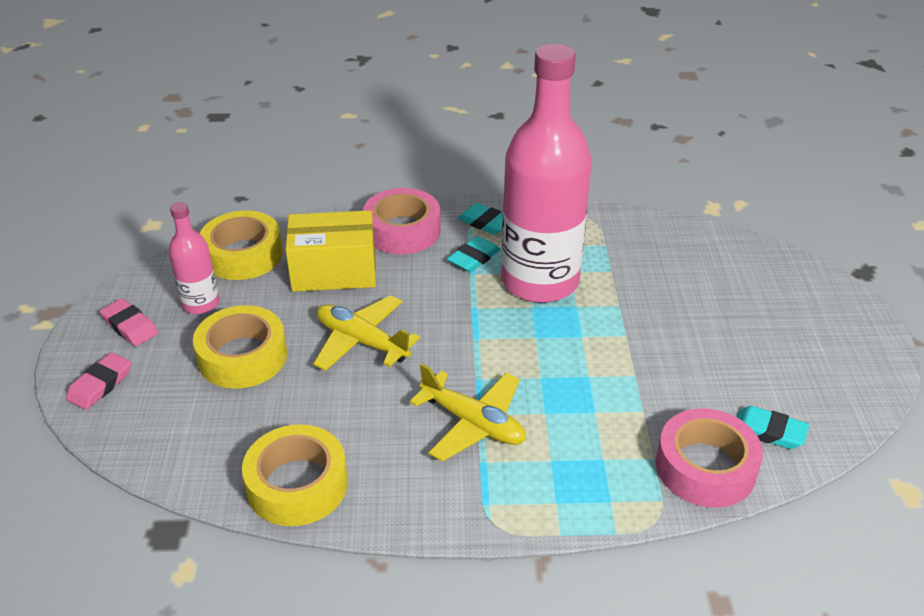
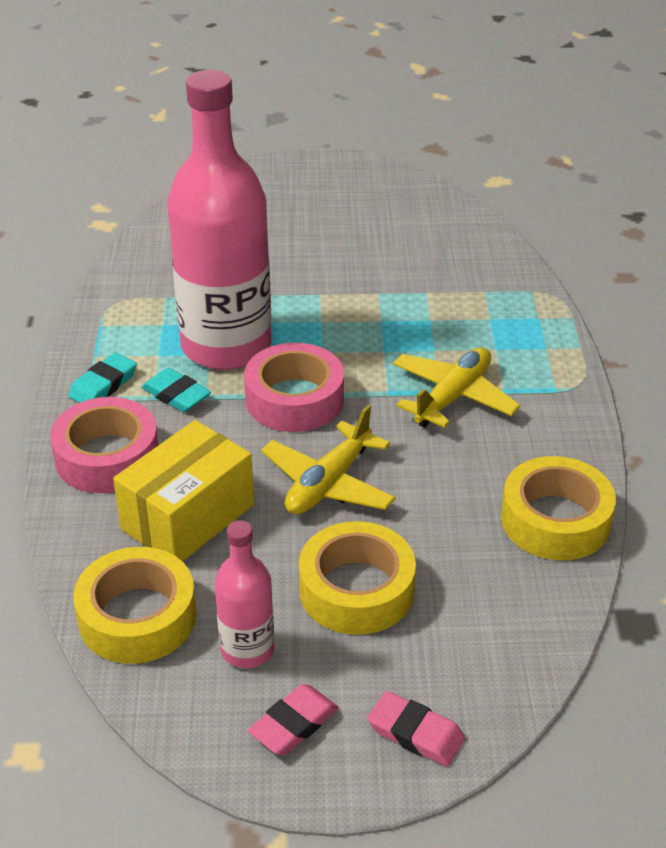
camera: 90 degrees left, 0 degrees up
(334, 271) = (188, 517): yellow box -> yellow box turned 45 degrees clockwise
(705, 467) = (491, 265): pink tape -> pink tape (294, 399)
(769, 431) = (444, 230): turquoise eraser -> none

